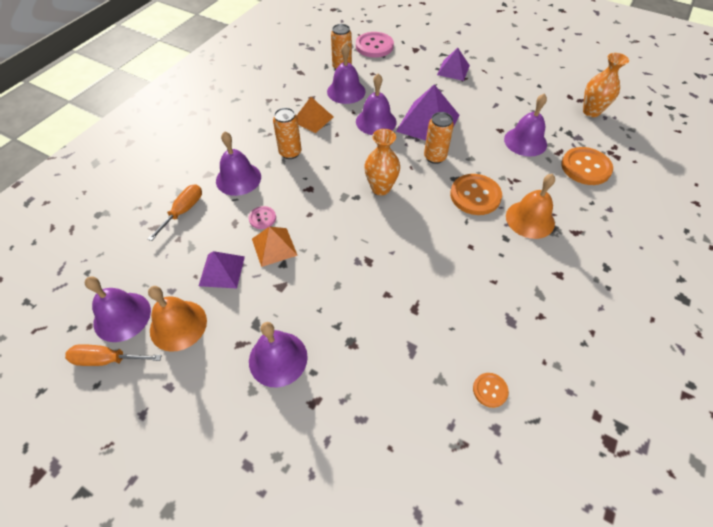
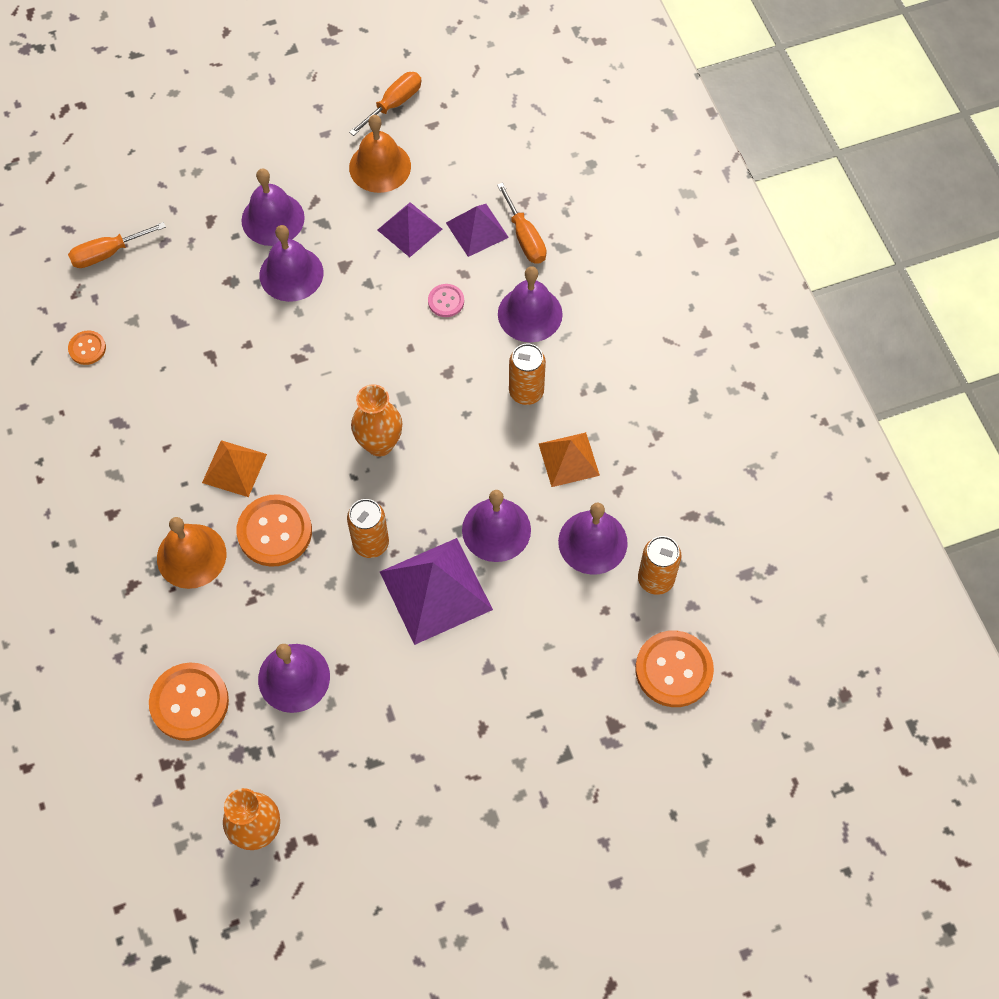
camera: 130 degrees right, 10 degrees up
(122, 316) = (430, 131): purple bell -> purple bell (291, 274)
(274, 247) = (397, 288): orange pyramid -> orange pyramid (234, 468)
(374, 46) = (673, 670): pink button -> orange button
(408, 454) = (107, 253): none -> orange screwdriver
(453, 70) = (514, 732): purple pyramid -> purple pyramid (477, 230)

